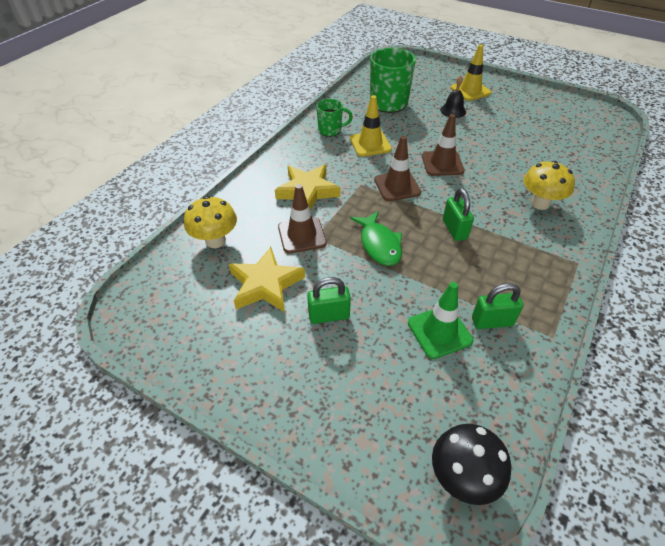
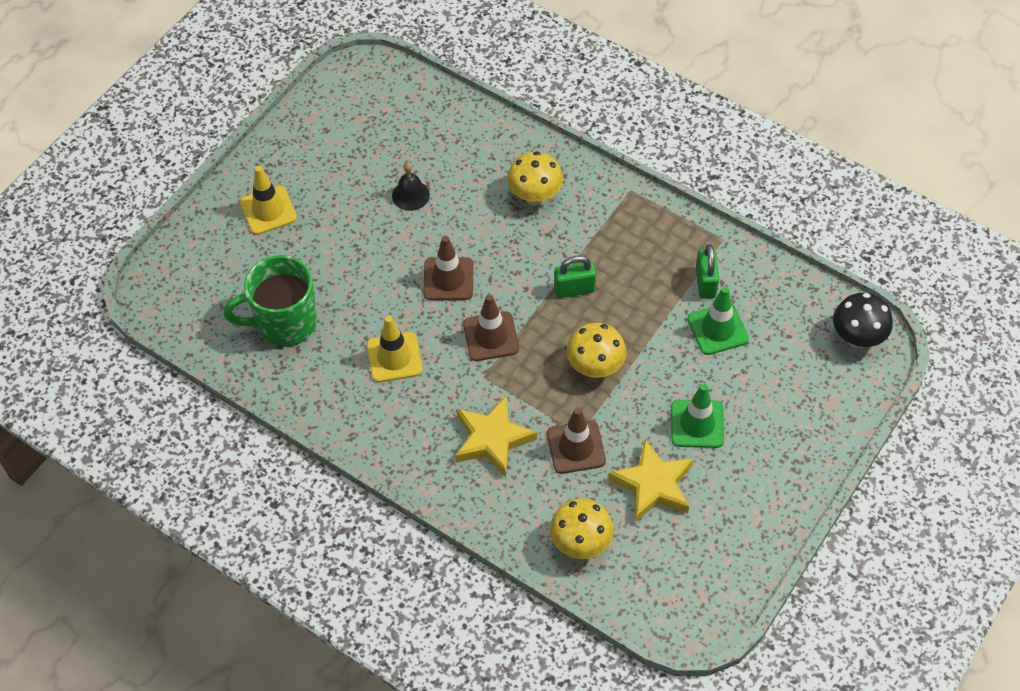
camera: 85 degrees left, 10 degrees up
(329, 315) = (697, 424): green padlock -> green traffic cone
(330, 130) = (352, 405): green mug -> none
(379, 244) = (595, 367): green fish -> yellow mushroom
(453, 111) = (321, 243): black bell -> black bell (410, 195)

